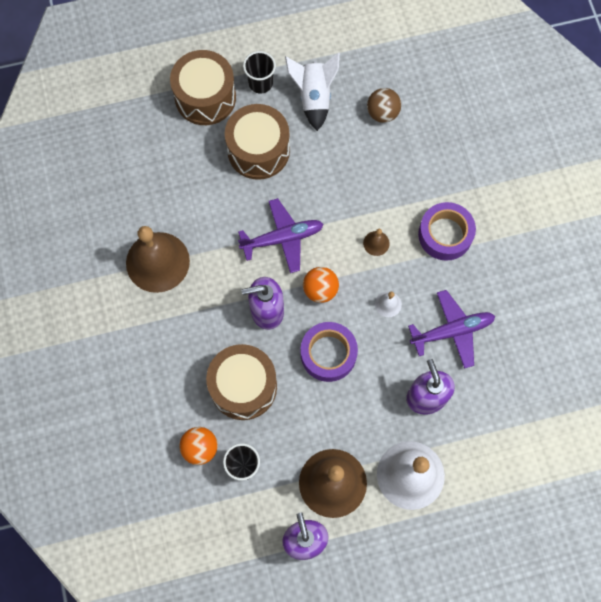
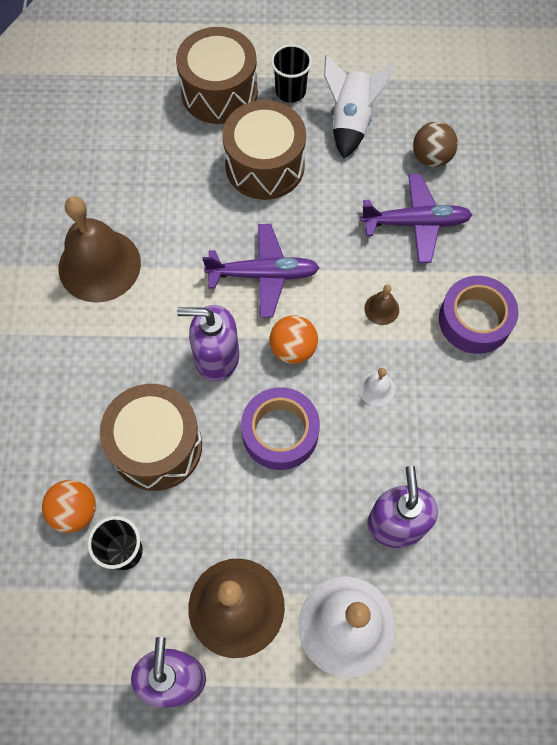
camera: 15 degrees right, 5 degrees down
(452, 331) = (454, 445): purple plane -> purple plane (416, 223)

